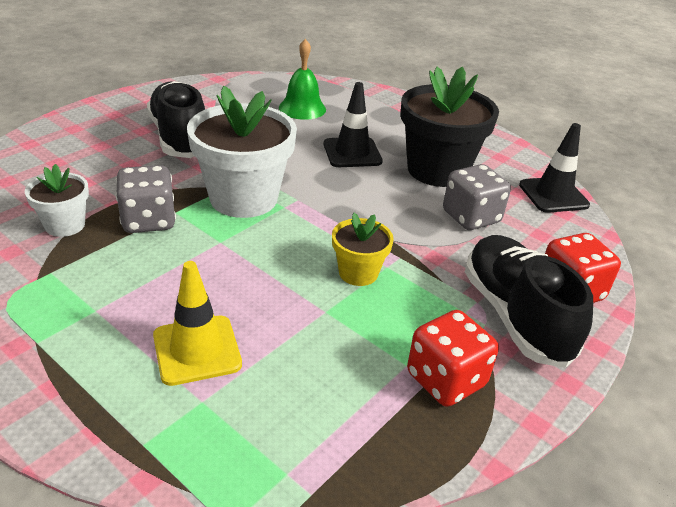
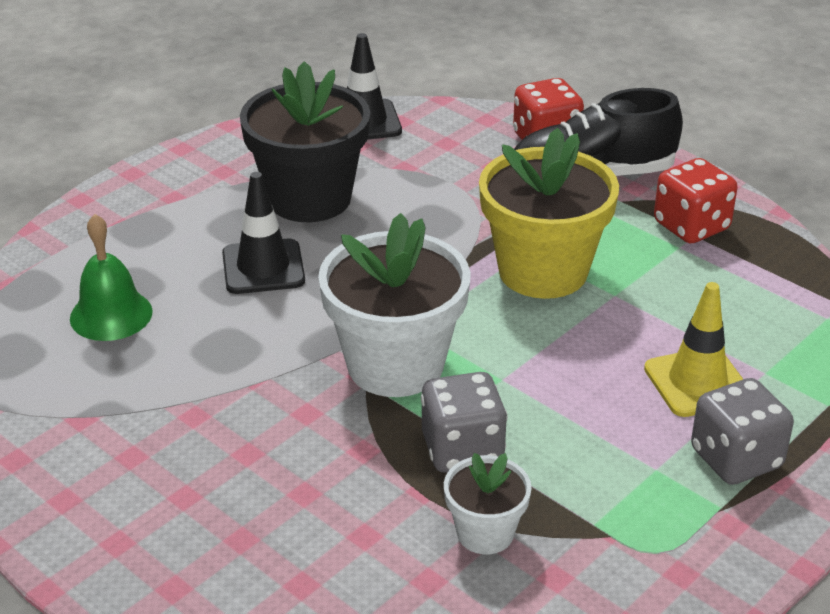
camera: 85 degrees left, 0 degrees up
(180, 137) = (214, 446): black shoe -> none
(358, 273) = (543, 271): yellow flower pot -> yellow flower pot, size x1.93
(471, 217) = (419, 184): grey dice -> grey dice (736, 459)

